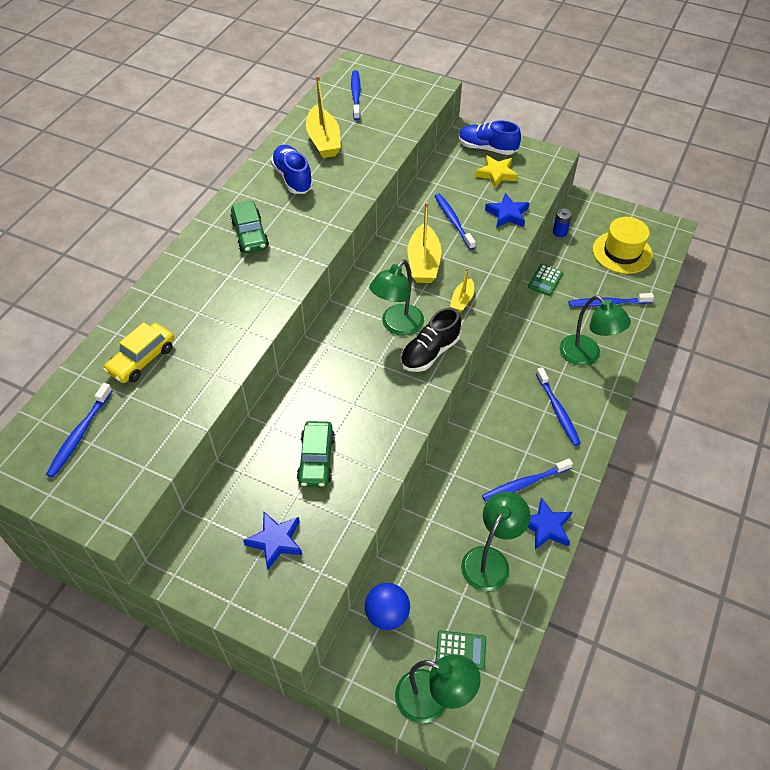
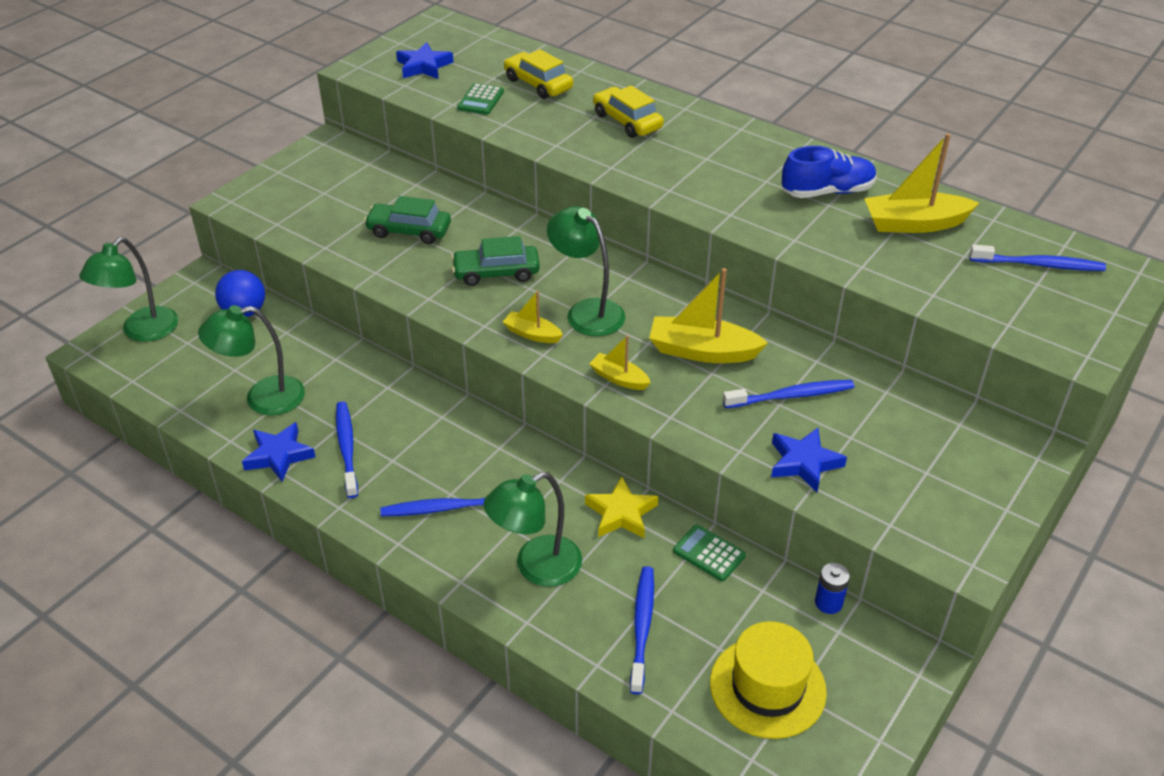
camera: 100 degrees right, 10 degrees down
(79, 434) = (458, 54): blue toothbrush -> none
(205, 290) = (627, 121): none -> yellow car
(250, 234) = (717, 154): green car -> green car (496, 273)
(276, 541) = (325, 199): blue star -> blue star (424, 66)
(430, 352) = (532, 334): black shoe -> yellow boat
(460, 650) = (177, 358): green calculator -> green calculator (481, 100)
(487, 148) = (987, 470): blue shoe -> none
(490, 560) = (262, 398): green lamp -> green lamp turned 120 degrees clockwise
(496, 174) = (912, 469): yellow star -> yellow star (621, 513)

